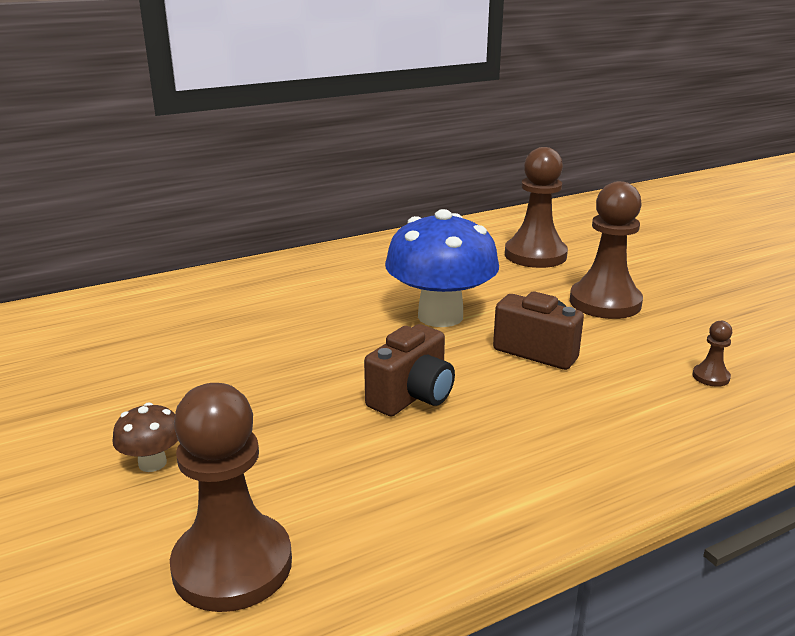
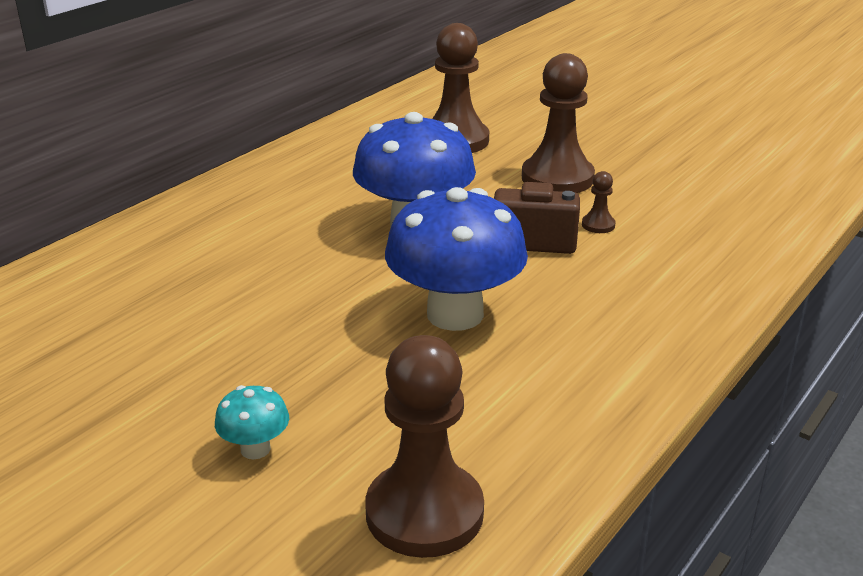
camera: 25 degrees left, 5 degrees up
(152, 463) = (255, 449): brown mushroom -> turquoise mushroom
(412, 397) = (455, 314): brown camera -> blue mushroom
(710, 377) = (694, 230): brown pawn -> brown pawn (598, 225)

